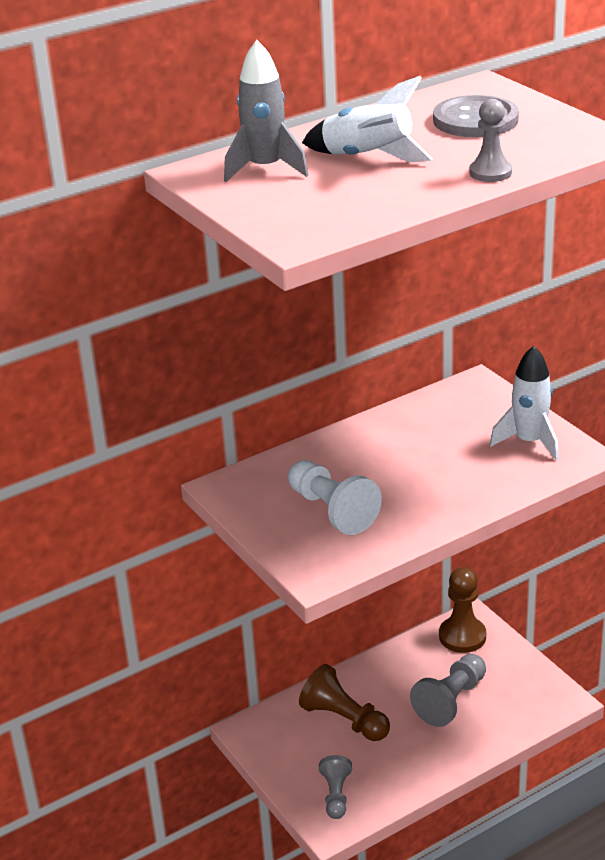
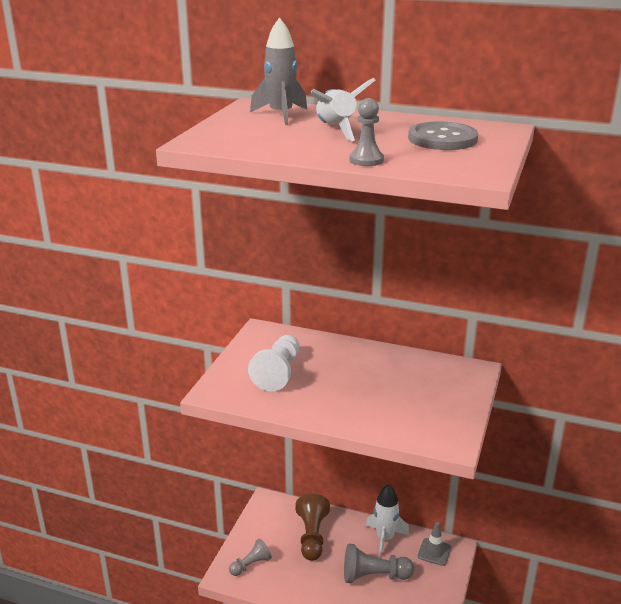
camera: 50 degrees right, 5 degrees down
(462, 636) = (434, 552): brown pawn -> grey traffic cone
(529, 442) = (439, 416): white rocket -> white rocket (385, 538)

